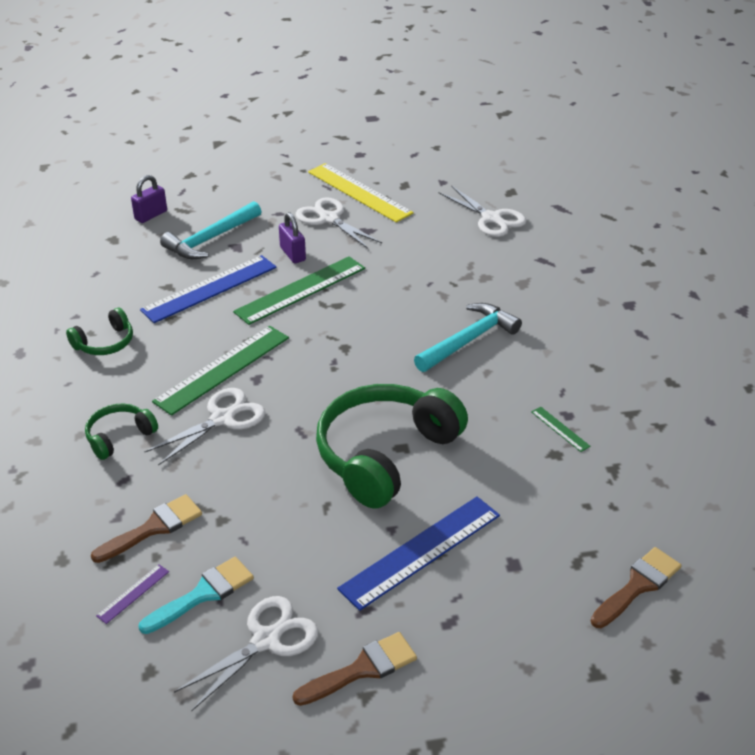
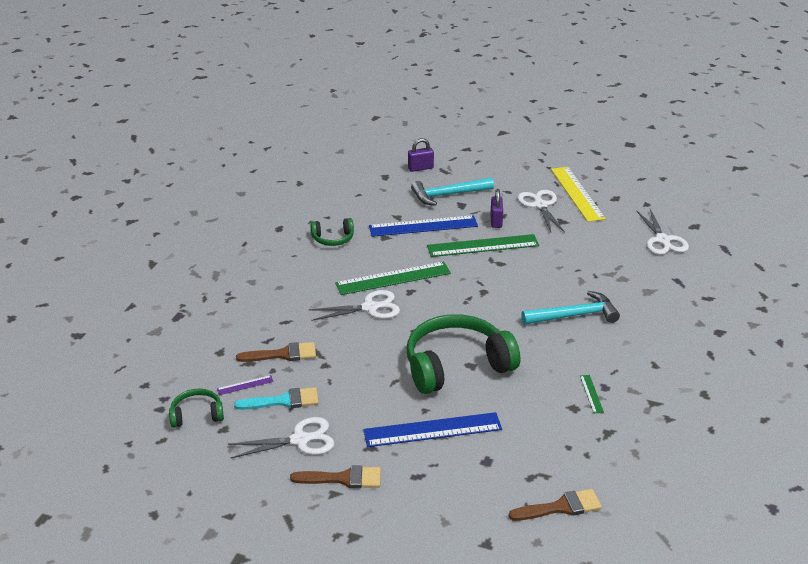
camera: 30 degrees right, 5 degrees down
(119, 436) = (301, 296): green headphones -> green headphones (197, 415)

